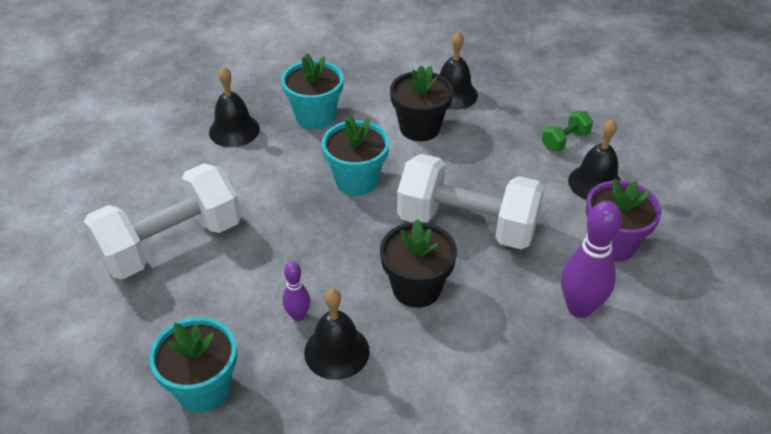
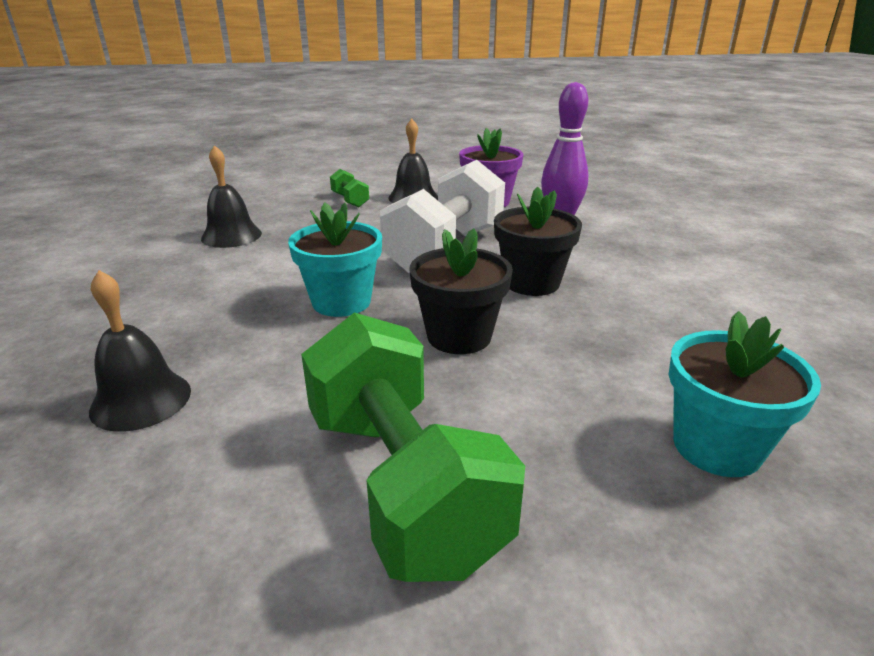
camera: 80 degrees left, 15 degrees down
(171, 243) = (402, 484): white dumbbell -> green dumbbell
(298, 316) = (573, 358): purple bowling pin -> none
(315, 116) = (182, 322): turquoise flower pot -> none
(336, 351) = (628, 335): black bell -> none
(420, 128) = (274, 258): black flower pot -> black flower pot (459, 336)

